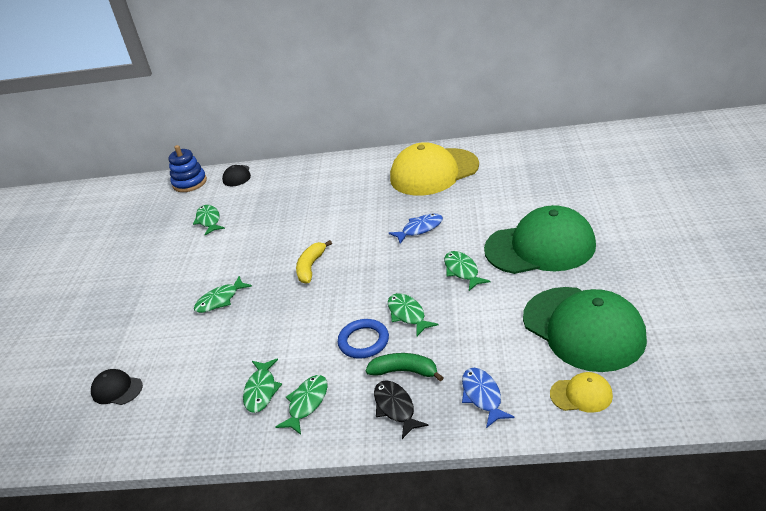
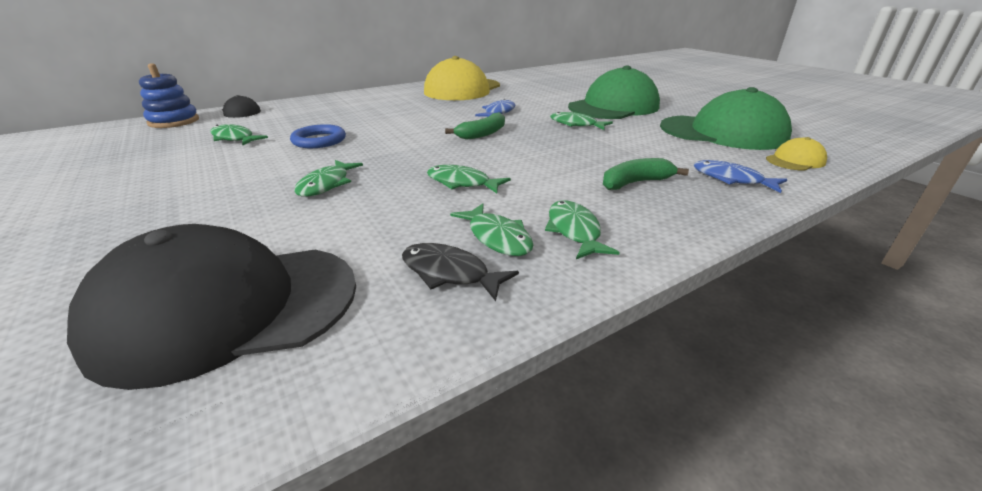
camera: 40 degrees left, 5 degrees down
(117, 389) = (227, 308): black cap -> black cap, size x2.29
(311, 267) = (419, 145): yellow banana -> none
(363, 341) = (558, 175): blue ring -> blue ring (319, 140)
(370, 264) = (482, 134): none -> green banana
(395, 408) = (674, 207): black fish -> black fish (449, 273)
(408, 314) = (572, 152): green fish -> green fish (462, 183)

